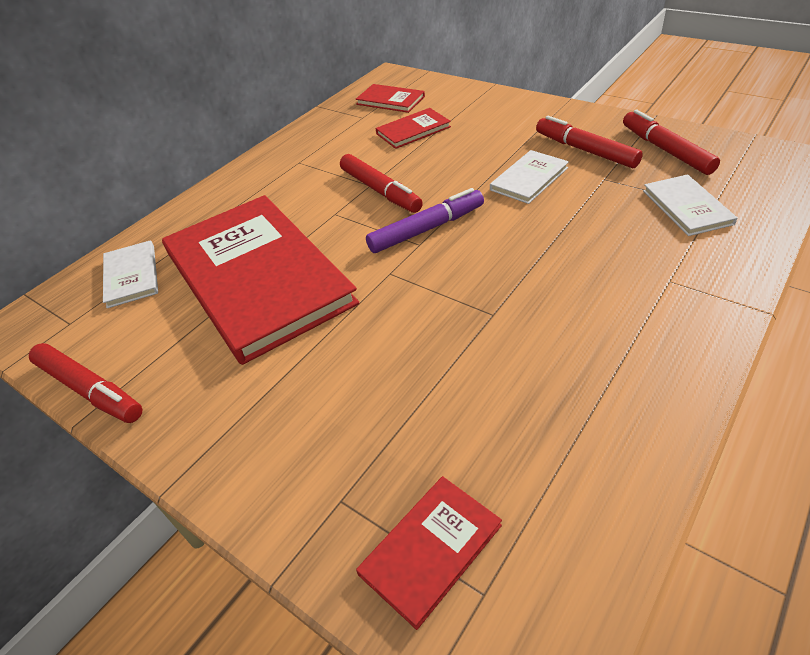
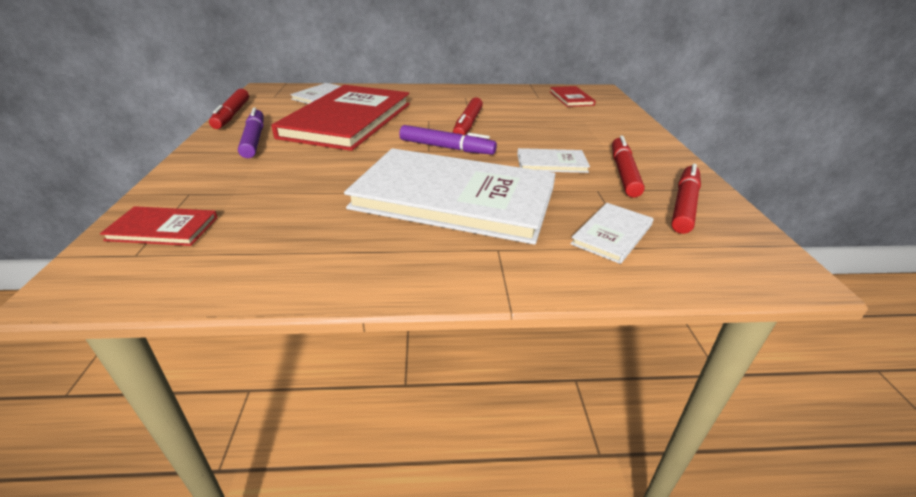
camera: 45 degrees right, 10 degrees down
(221, 387) = (254, 140): none -> purple marker
(413, 130) = (548, 114): red book -> none
(551, 269) = (454, 198): none -> white book

